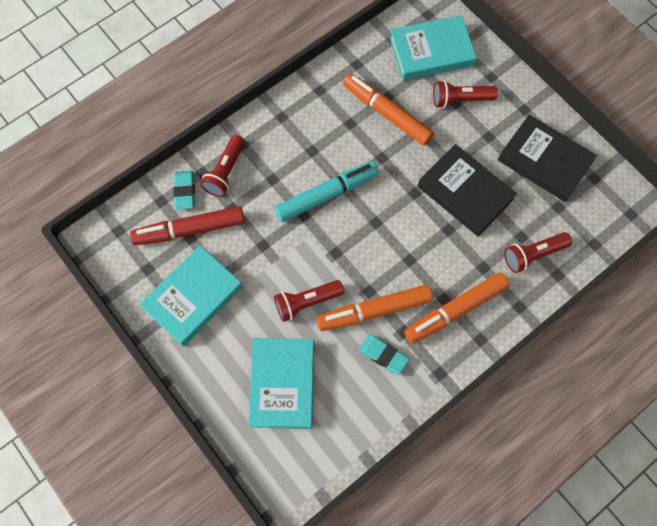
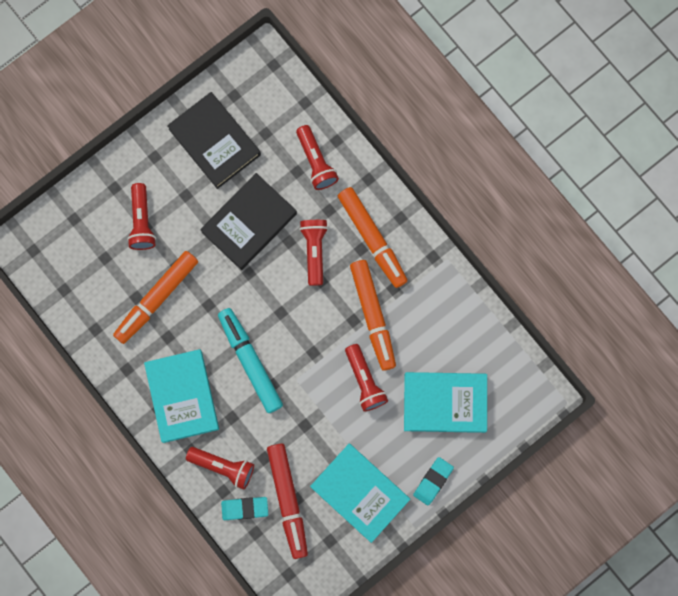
camera: 90 degrees left, 10 degrees up
(383, 355) = (416, 308): turquoise eraser -> turquoise eraser (433, 481)
(431, 51) = (81, 249): turquoise book -> turquoise book (182, 396)
(439, 253) = (314, 251): none -> red flashlight
(544, 161) = (214, 142): black book -> black book turned 75 degrees counterclockwise

